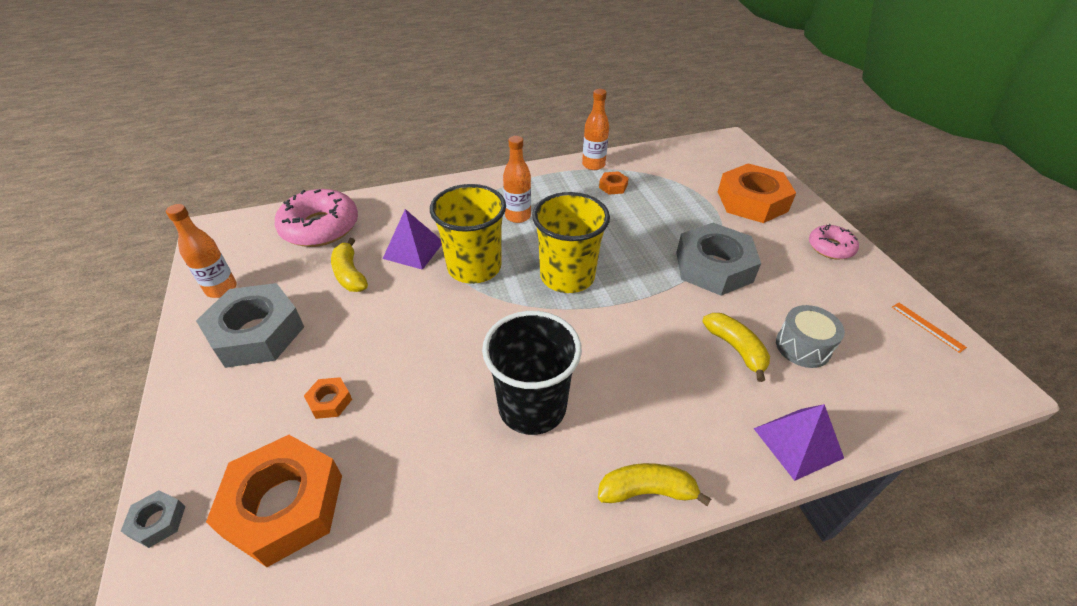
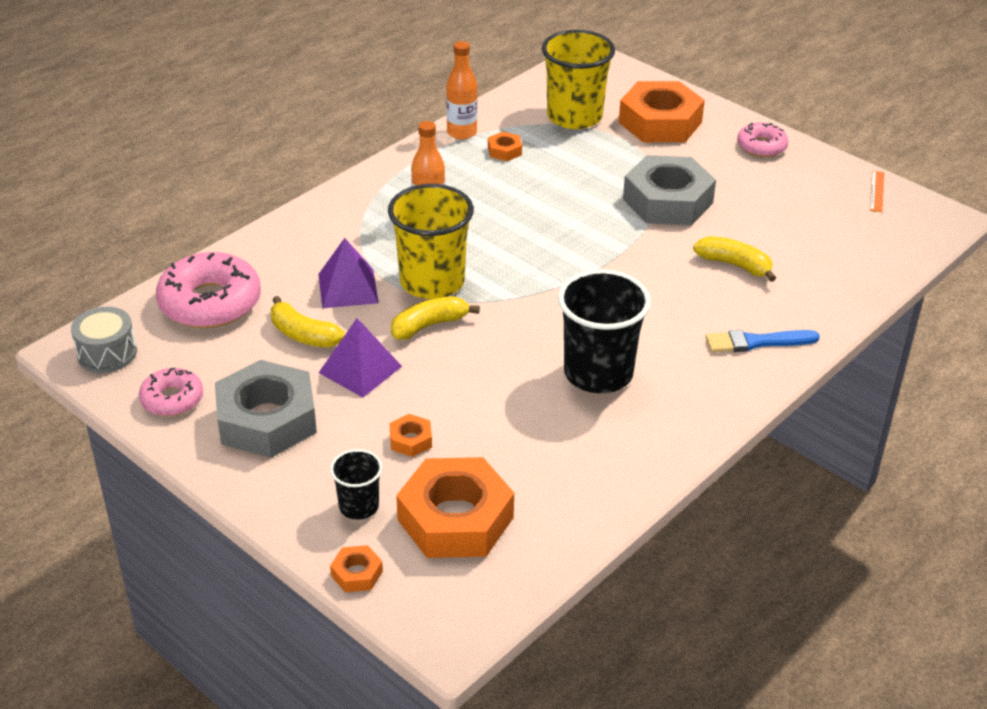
camera: 30 degrees left, 5 degrees down
(158, 521) = (357, 573): grey nut -> orange nut
(221, 289) = (172, 399): orange bottle -> pink donut
(231, 448) = (359, 506): none -> black cup
(567, 276) = (535, 257): yellow cup -> yellow cup (574, 116)
(646, 491) = (736, 392): yellow banana -> yellow banana (429, 325)
(705, 441) = (756, 342): none -> blue brush
(797, 443) = (825, 316): purple pyramid -> purple pyramid (360, 369)
(803, 347) = (788, 243): grey drum -> grey drum (107, 353)
(927, 326) = (877, 191): orange ruler -> orange ruler turned 75 degrees clockwise

